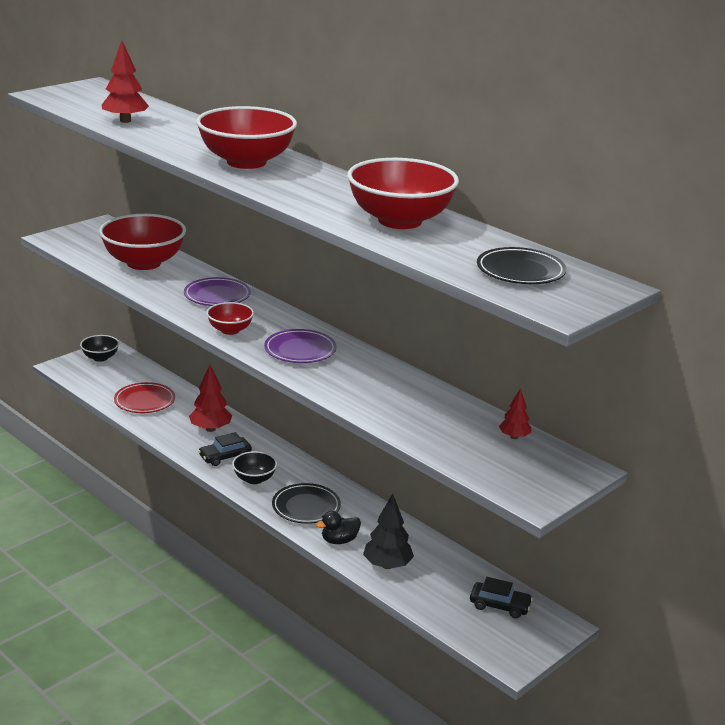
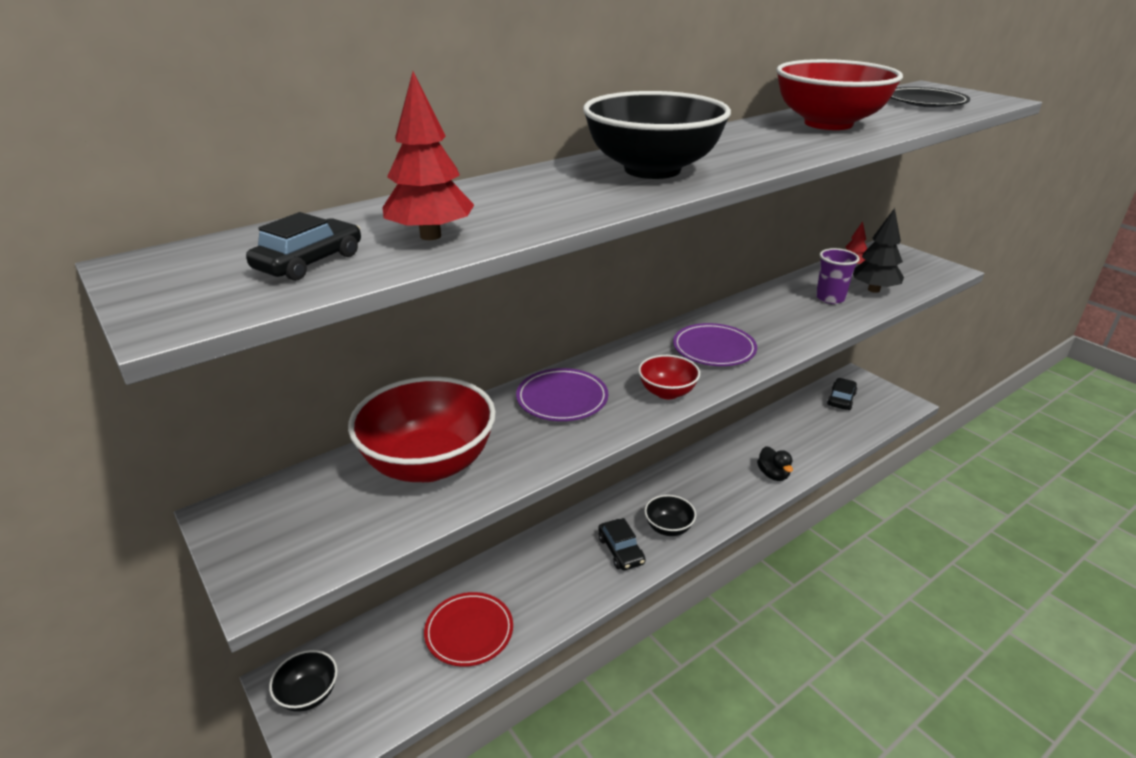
camera: 80 degrees left, 5 degrees up
(94, 105) = (309, 262): none -> black car
(210, 429) = (555, 562): red tree -> none
(246, 162) = (652, 170): red bowl -> black bowl
(306, 507) = (719, 492): black plate -> none
(387, 565) = (804, 449): black tree -> black tree (873, 290)
(421, 413) = (830, 298): none -> purple cup

